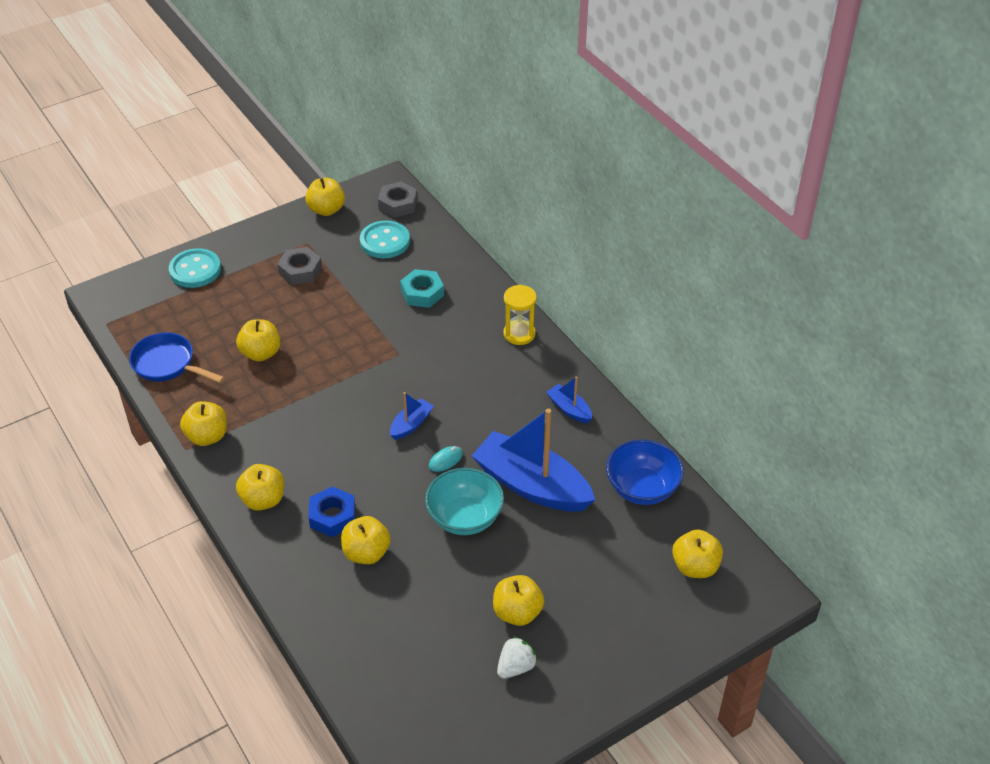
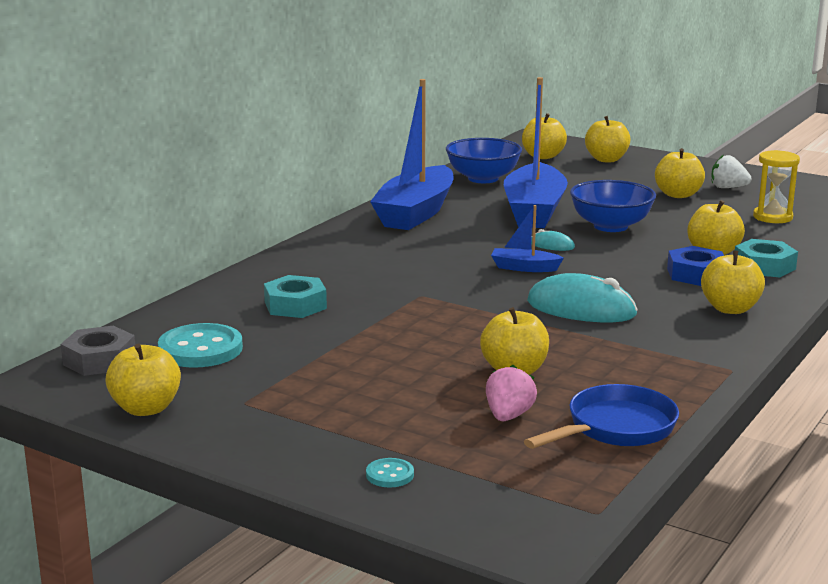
camera: 115 degrees left, 25 degrees down
(167, 364) = (615, 428): blue pan -> blue pan turned 135 degrees counterclockwise
(195, 270) = (390, 475): turquoise button -> turquoise button, size x0.47
(207, 436) = (694, 363): yellow apple -> yellow apple (606, 159)
(214, 330) = (508, 416): none -> pink strawberry
(300, 270) = (316, 390): grey nut -> none
(318, 568) = (764, 266): none -> turquoise nut
(321, 422) = (581, 308): none -> turquoise mouse
(465, 518) = (610, 226): turquoise bowl -> blue bowl
(519, 334) = (323, 248): yellow hourglass -> yellow hourglass (772, 217)
(569, 409) = (416, 213): blue boat -> blue boat, size x2.23

